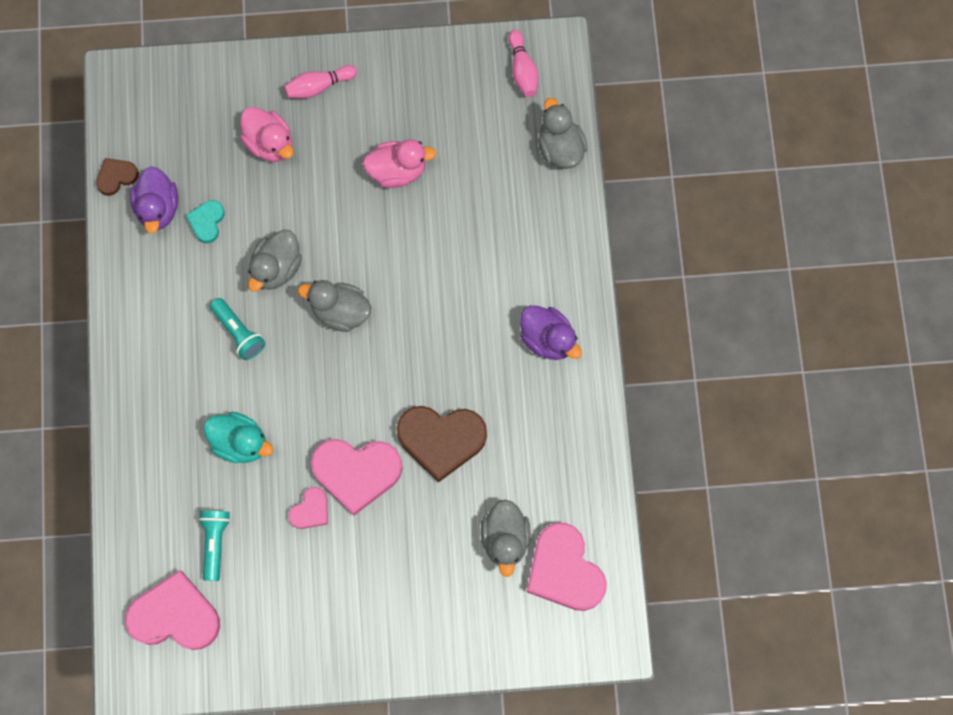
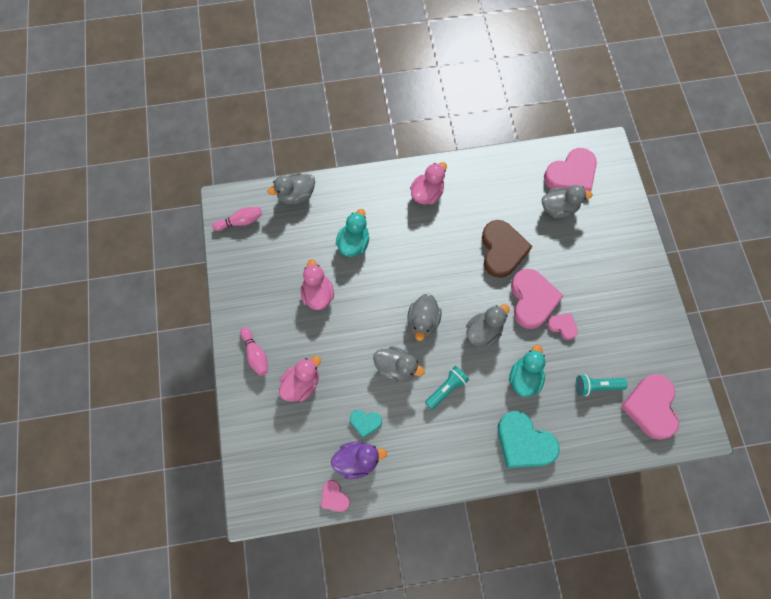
camera: 95 degrees left, 5 degrees down
(116, 177) = (334, 497): brown heart -> pink heart
(151, 427) = (524, 442): none -> turquoise heart
(315, 394) = (483, 332): none -> grey duck
(473, 225) = (354, 243): none -> turquoise duck
(548, 339) = (427, 194): purple duck -> pink duck

